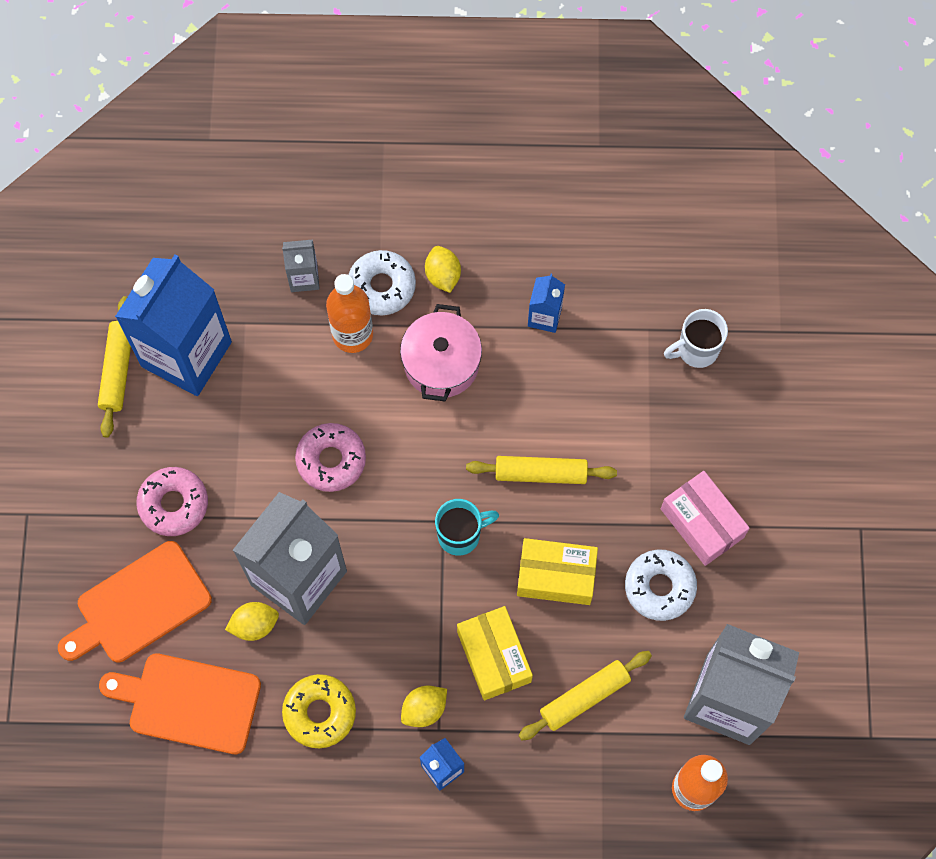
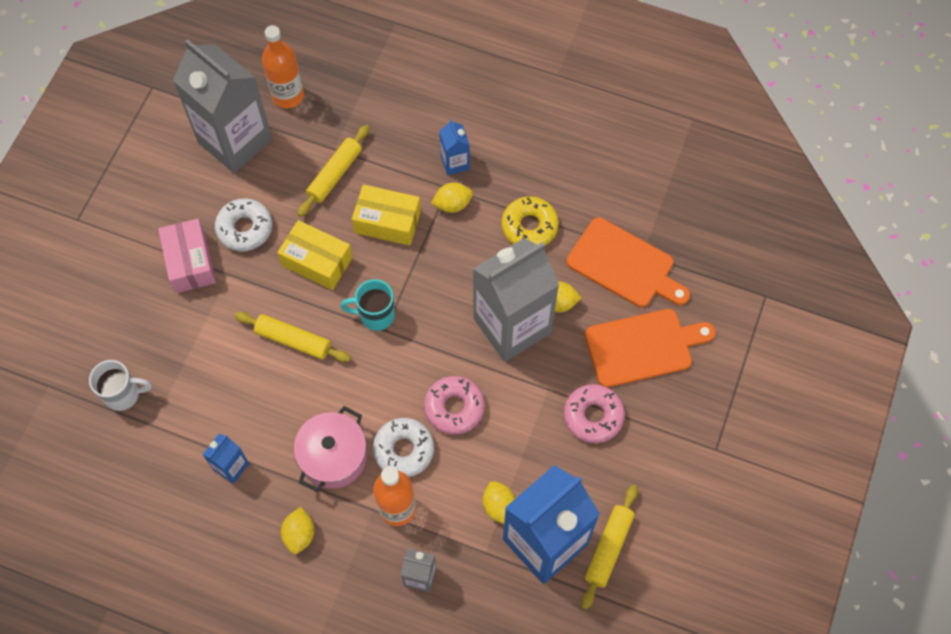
camera: 160 degrees left, 5 degrees down
(246, 372) = (499, 506): none -> yellow lemon
(382, 286) = (356, 543): white donut -> white donut (404, 450)
(494, 657) = (387, 222): yellow box -> yellow box turned 75 degrees counterclockwise
(584, 697) = (334, 175): yellow rolling pin -> yellow rolling pin turned 45 degrees counterclockwise

